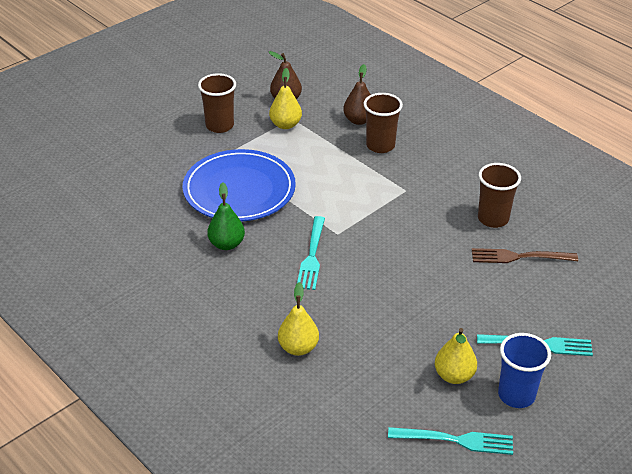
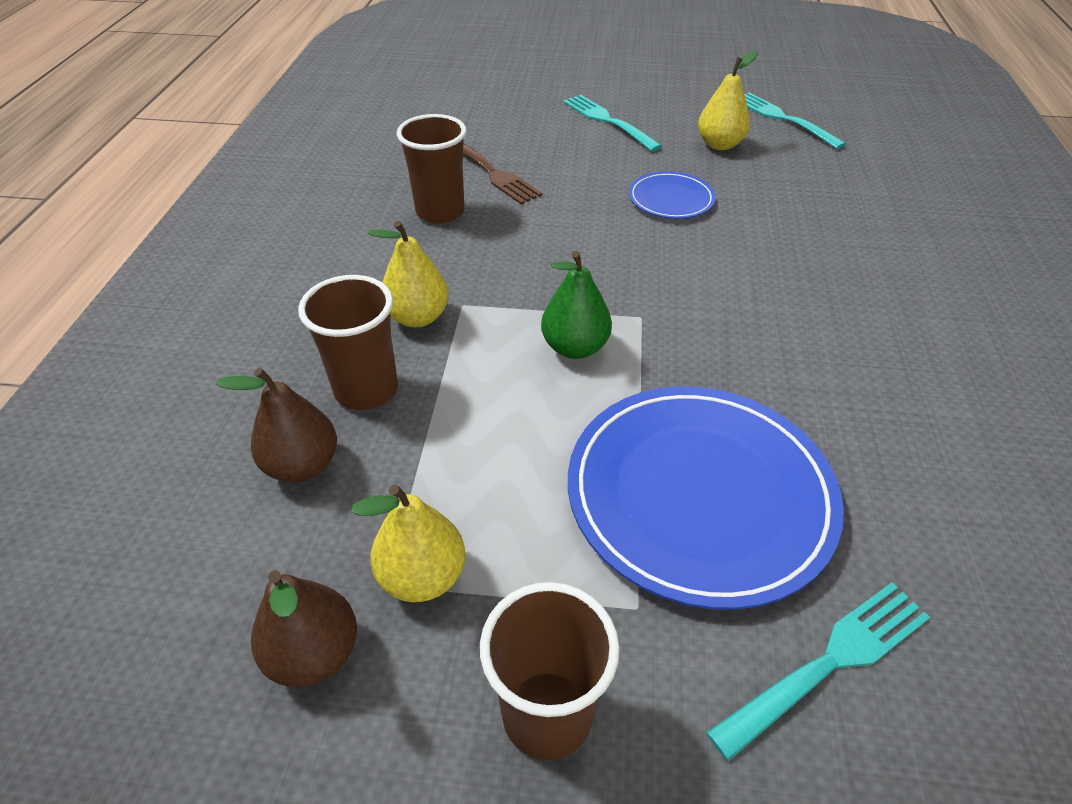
camera: 130 degrees left, 5 degrees up
(226, 244) = (826, 413): green pear -> green pear (575, 347)
(298, 347) = (856, 242): yellow pear -> yellow pear (417, 317)
(312, 256) = (715, 314): turquoise fork -> turquoise fork (828, 663)
(416, 307) = (671, 199): none -> blue plate
(516, 395) = (687, 112): blue cup -> none

